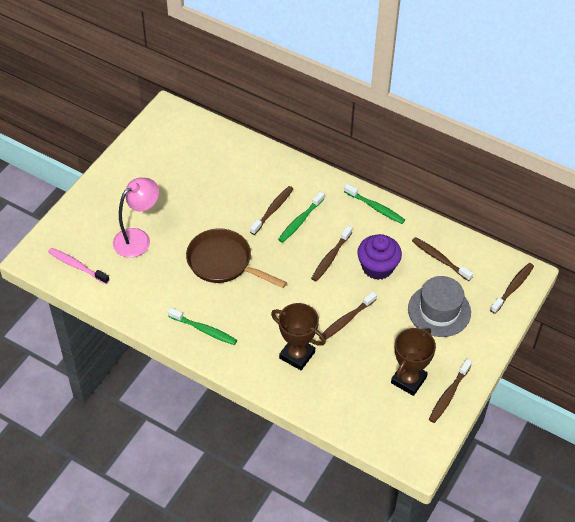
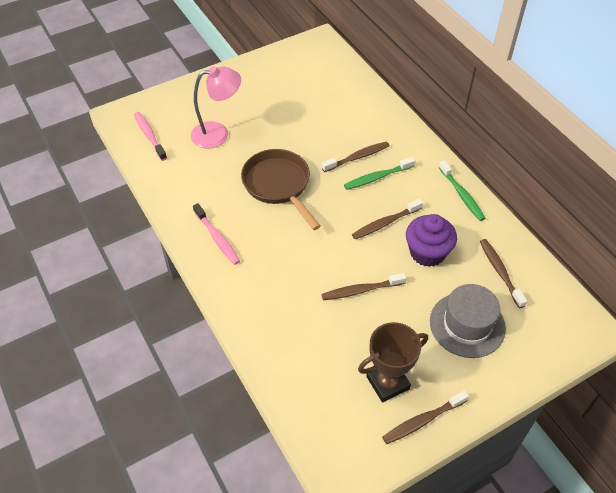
camera: 30 degrees right, 0 degrees up
(204, 330) = (217, 238): green toothbrush -> pink toothbrush
(297, 355) = (288, 302): brown trophy -> none
(513, 288) = (567, 337): brown toothbrush -> none

